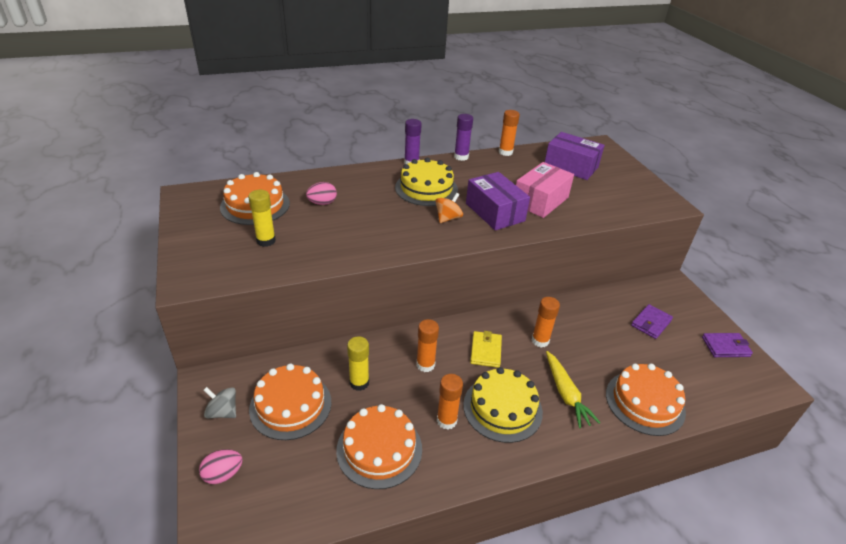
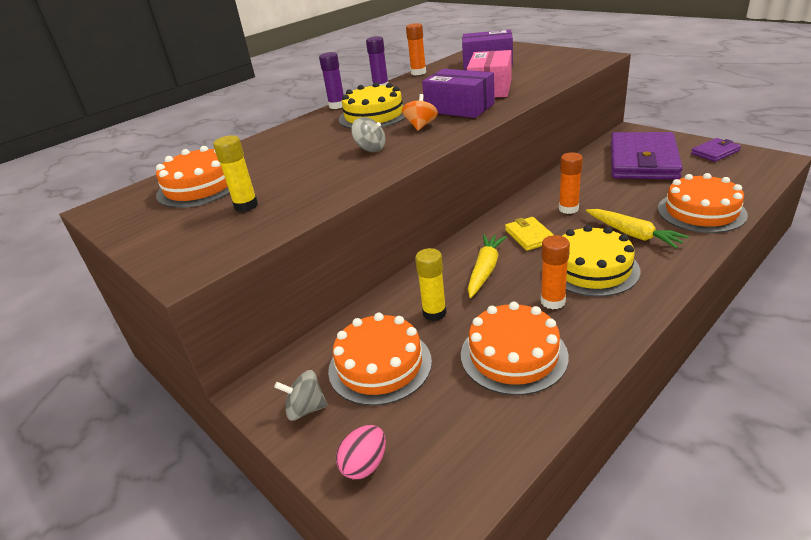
camera: 20 degrees left, 5 degrees down
(322, 203) = (277, 159): pink egg -> none
(391, 225) = (370, 149): none -> grey spinning top
(425, 365) = (485, 270): orange glue stick -> yellow carrot
(651, 323) = (643, 161): purple wallet -> purple wallet, size x2.21

